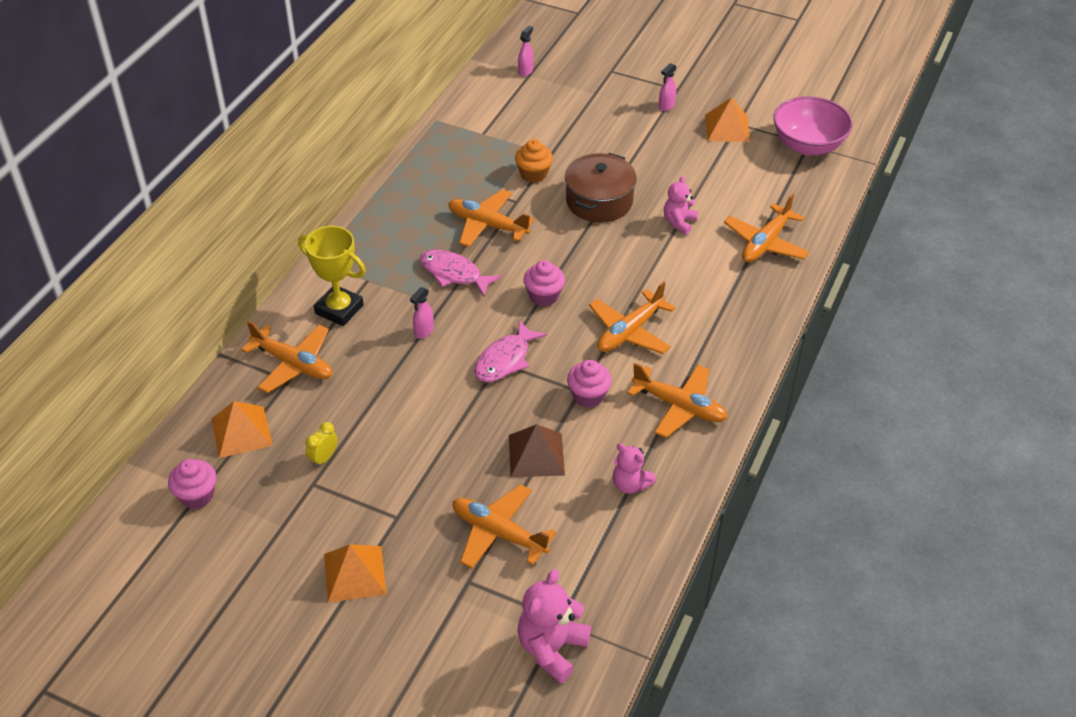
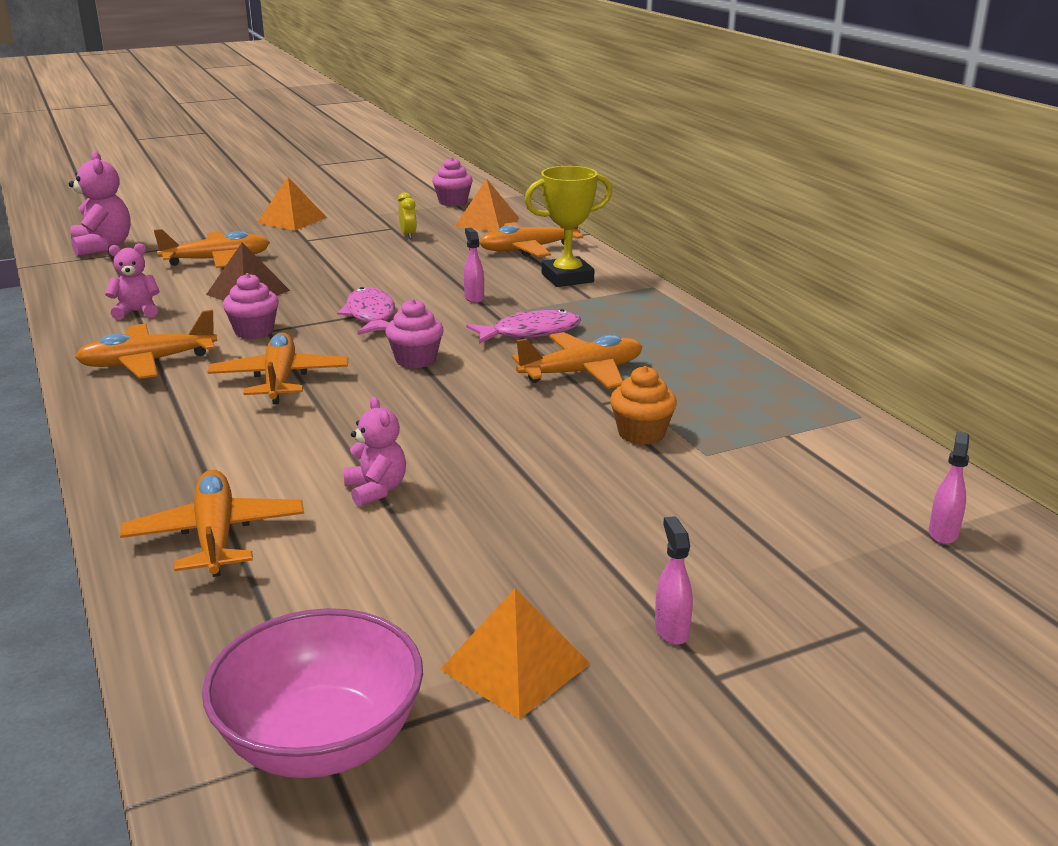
camera: 130 degrees right, 20 degrees down
(525, 71) = (943, 533): pink spray bottle -> pink spray bottle turned 135 degrees counterclockwise
(599, 201) = (515, 454): brown pot -> none

